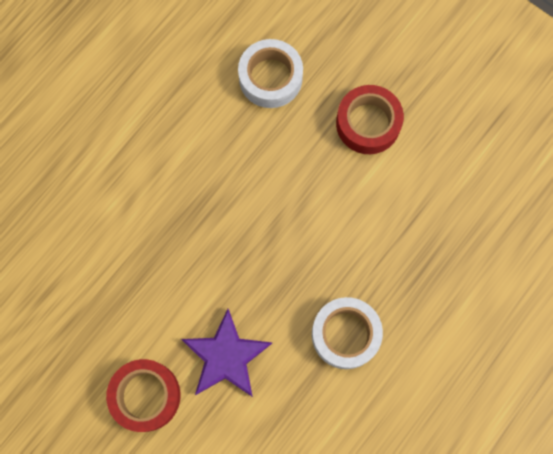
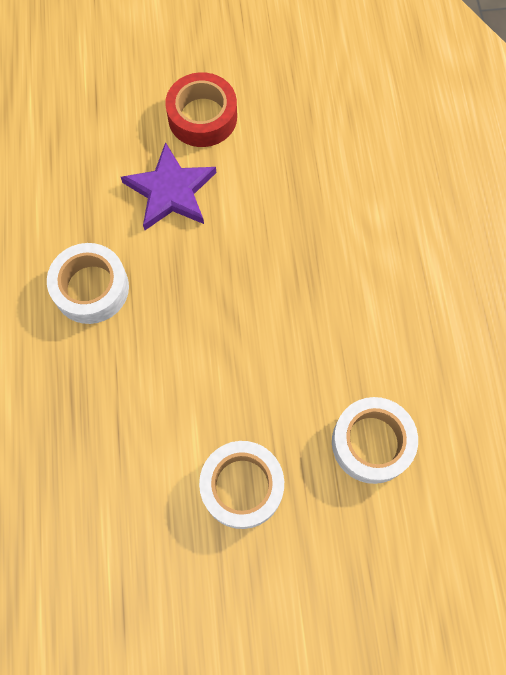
camera: 135 degrees right, 5 degrees down
(368, 123) = (242, 486): red tape -> white tape

